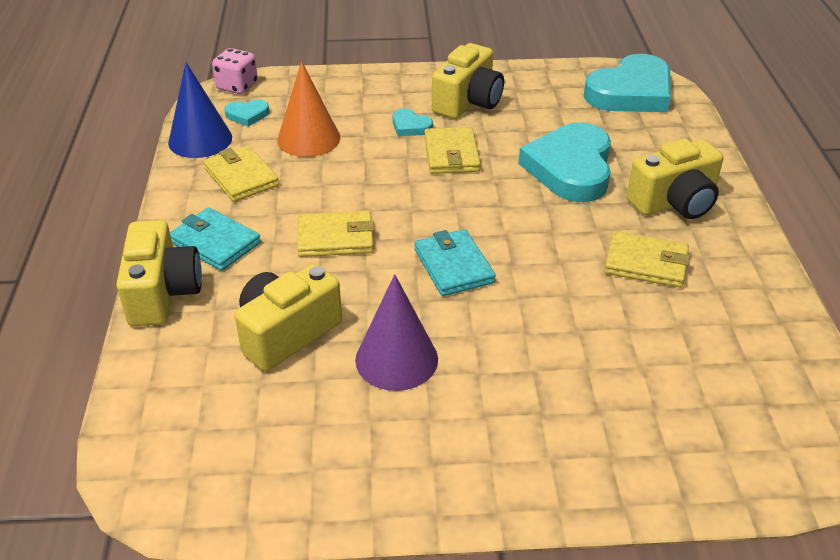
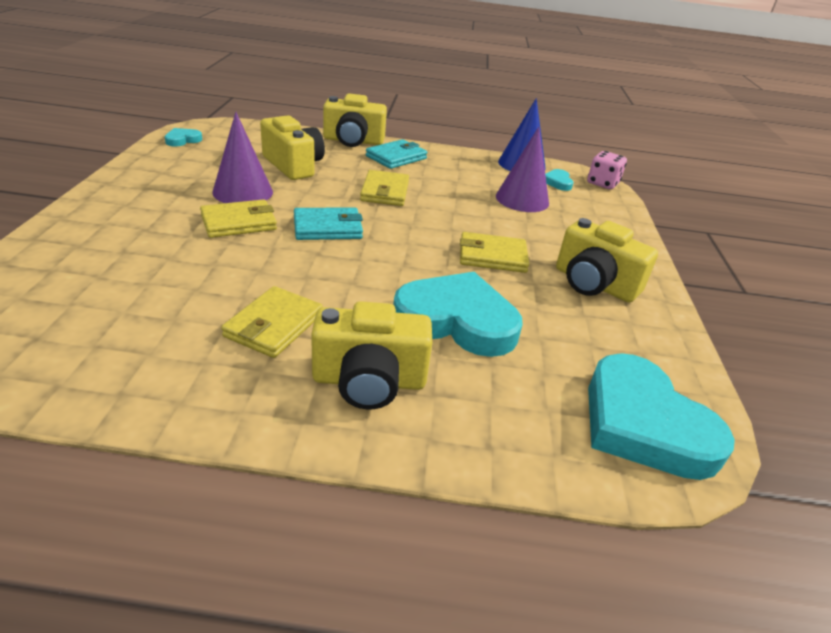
camera: 95 degrees right, 5 degrees down
(241, 177) = (470, 172): yellow wallet -> yellow wallet (239, 222)
(308, 139) = (522, 199): orange cone -> purple cone
(410, 126) = (543, 244): turquoise heart -> turquoise heart (182, 140)
(674, 202) = (369, 381): yellow camera -> yellow camera turned 75 degrees counterclockwise

